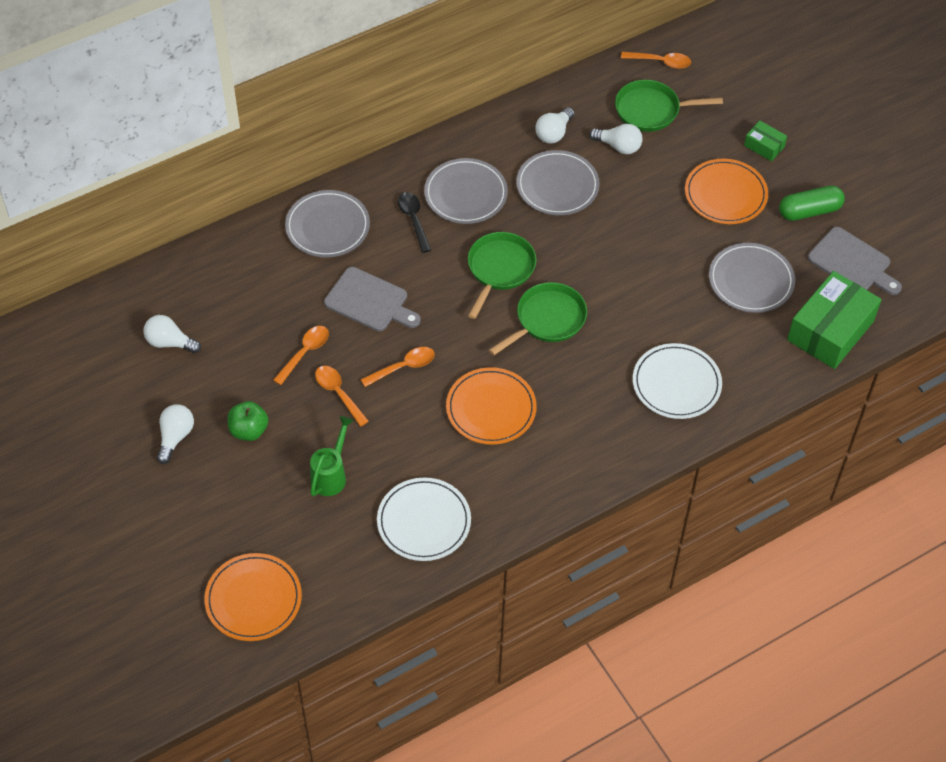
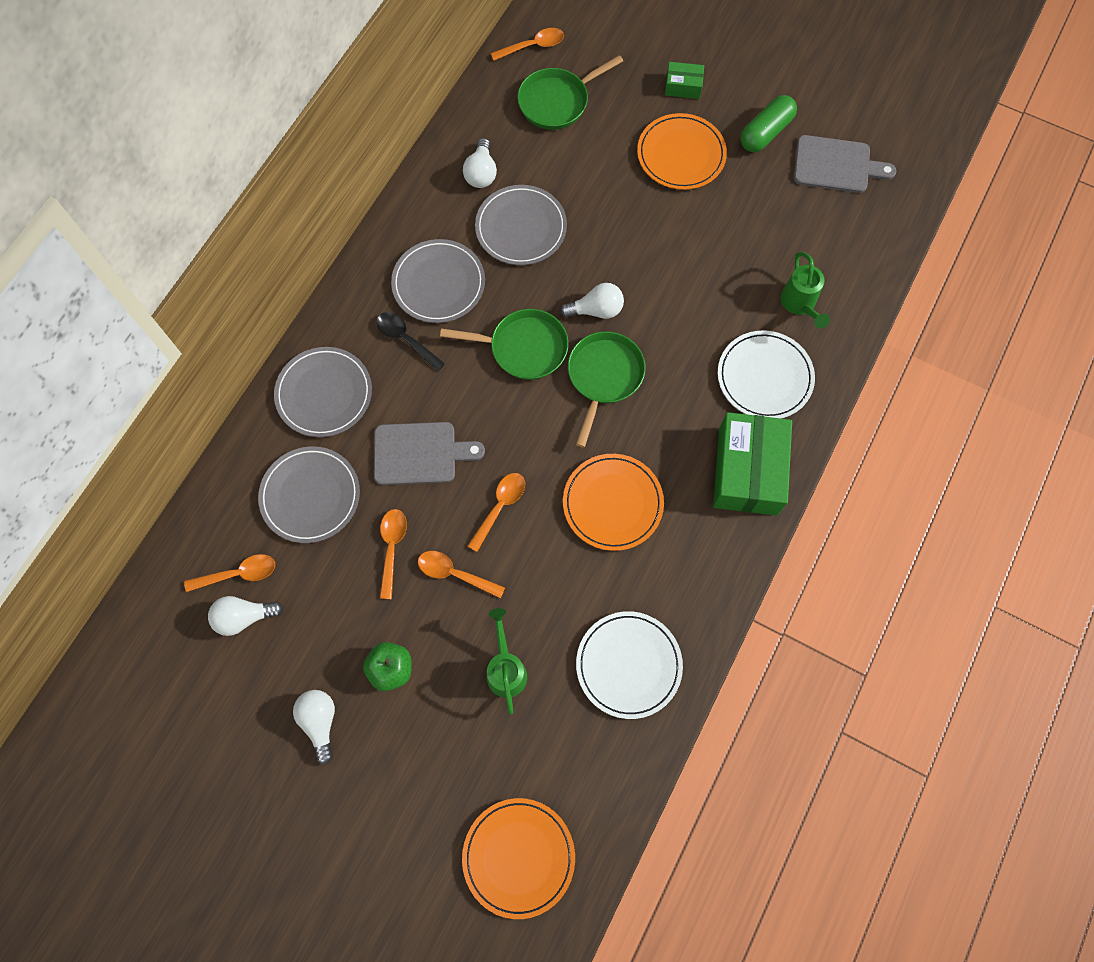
camera: 30 degrees left, 15 degrees up
(185, 313) = (238, 574): none -> orange spoon
(499, 269) = (524, 348): green pan -> green pan turned 105 degrees clockwise
(618, 146) = (551, 155): white light bulb -> white light bulb (596, 310)
(744, 348) = (799, 305): none -> green watering can
(751, 280) = (761, 232): grey plate -> grey plate (310, 496)
(830, 330) = (862, 245): green box -> green box (747, 471)

